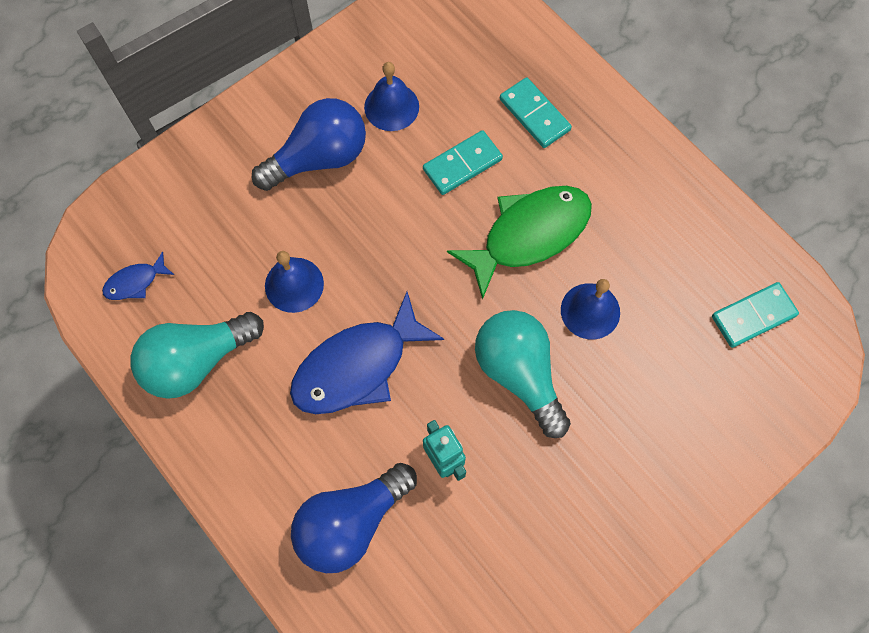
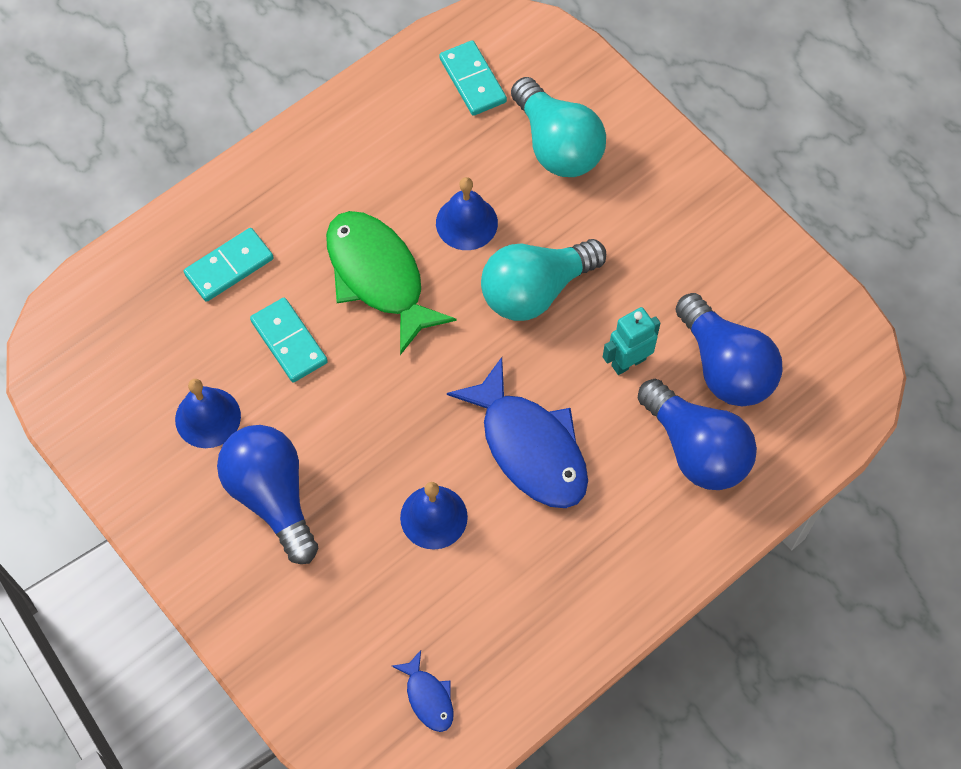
camera: 90 degrees left, 5 degrees down
(197, 361) = (525, 617): turquoise light bulb -> turquoise light bulb (557, 145)
(439, 557) = (725, 366): none -> blue light bulb

